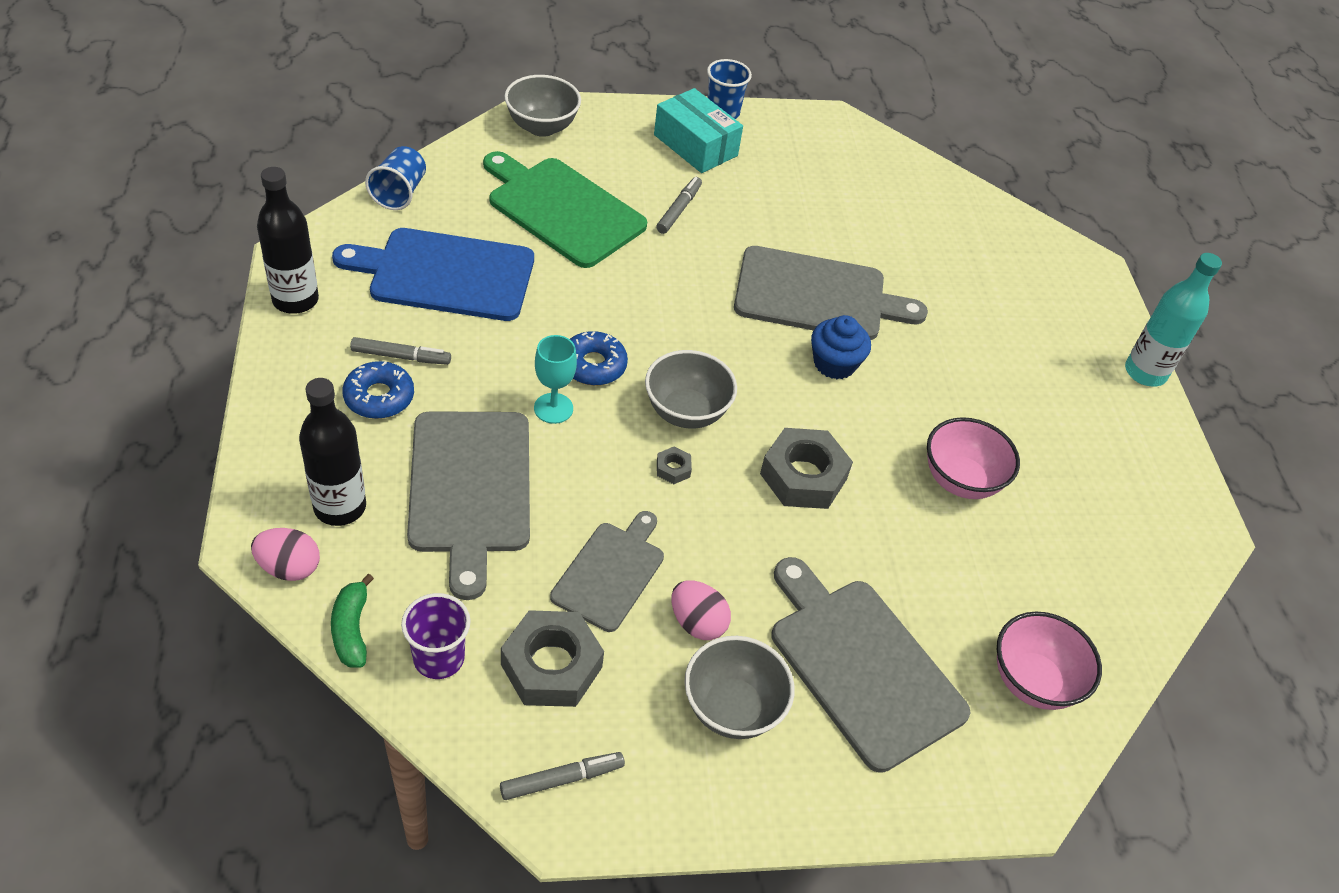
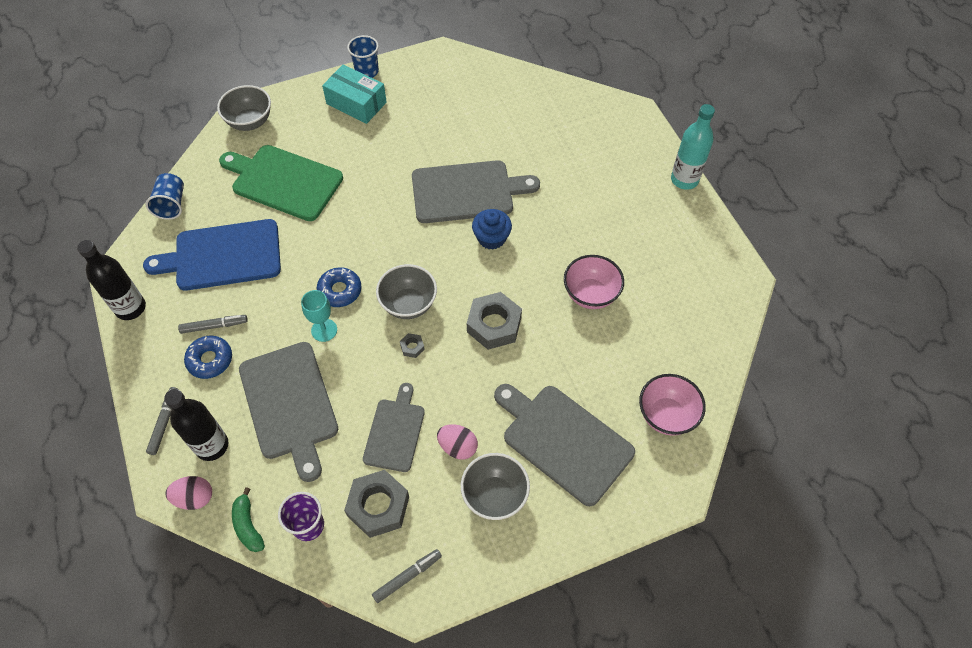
camera: 10 degrees left, 10 degrees up
(678, 210) = (360, 156): grey marker -> grey marker (164, 422)

